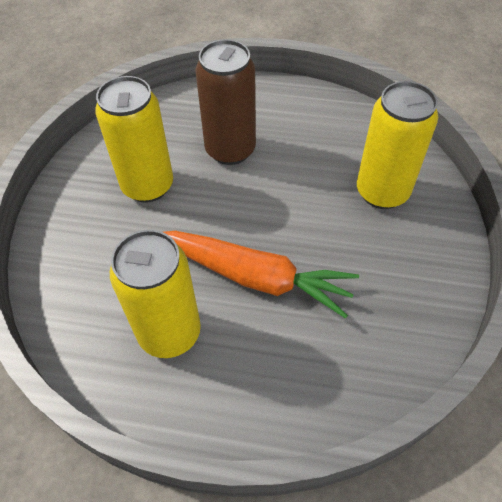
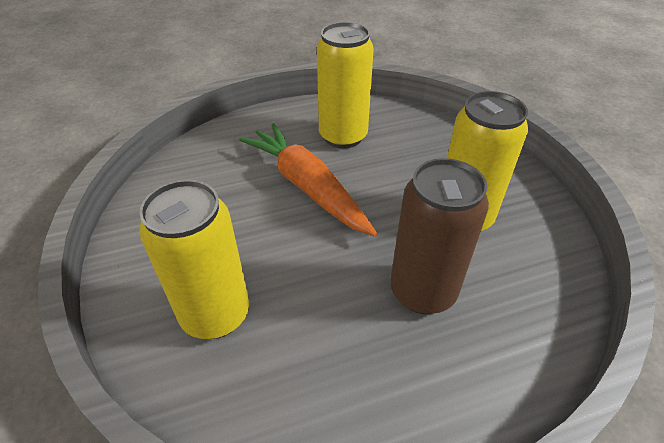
camera: 150 degrees right, 10 degrees down
(254, 276) = (307, 186): orange carrot -> orange carrot turned 60 degrees clockwise

